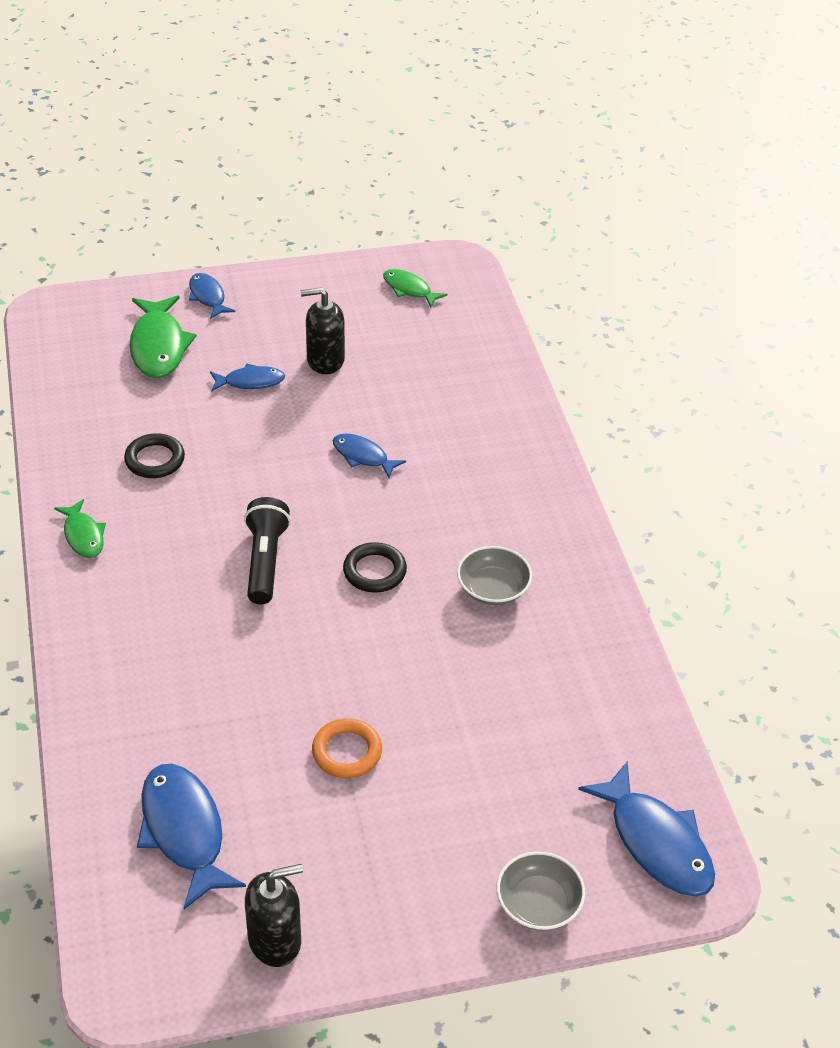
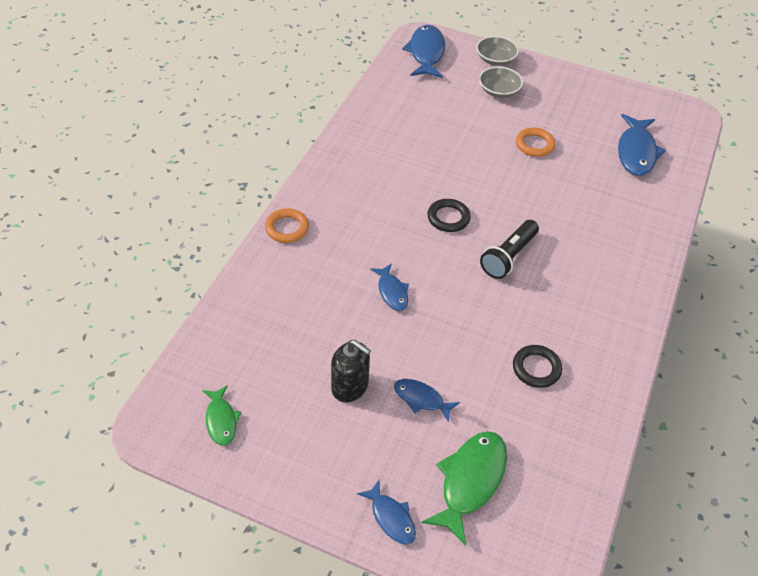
camera: 145 degrees left, 5 degrees up
(83, 536) = (617, 335): green fish -> none
(208, 297) = (391, 518): blue fish -> blue fish turned 45 degrees counterclockwise
(275, 940) = (617, 99): black soap dispenser -> none
(493, 588) = (391, 176): grey bowl -> grey bowl (499, 91)
(540, 462) = (287, 228): none -> orange ring

